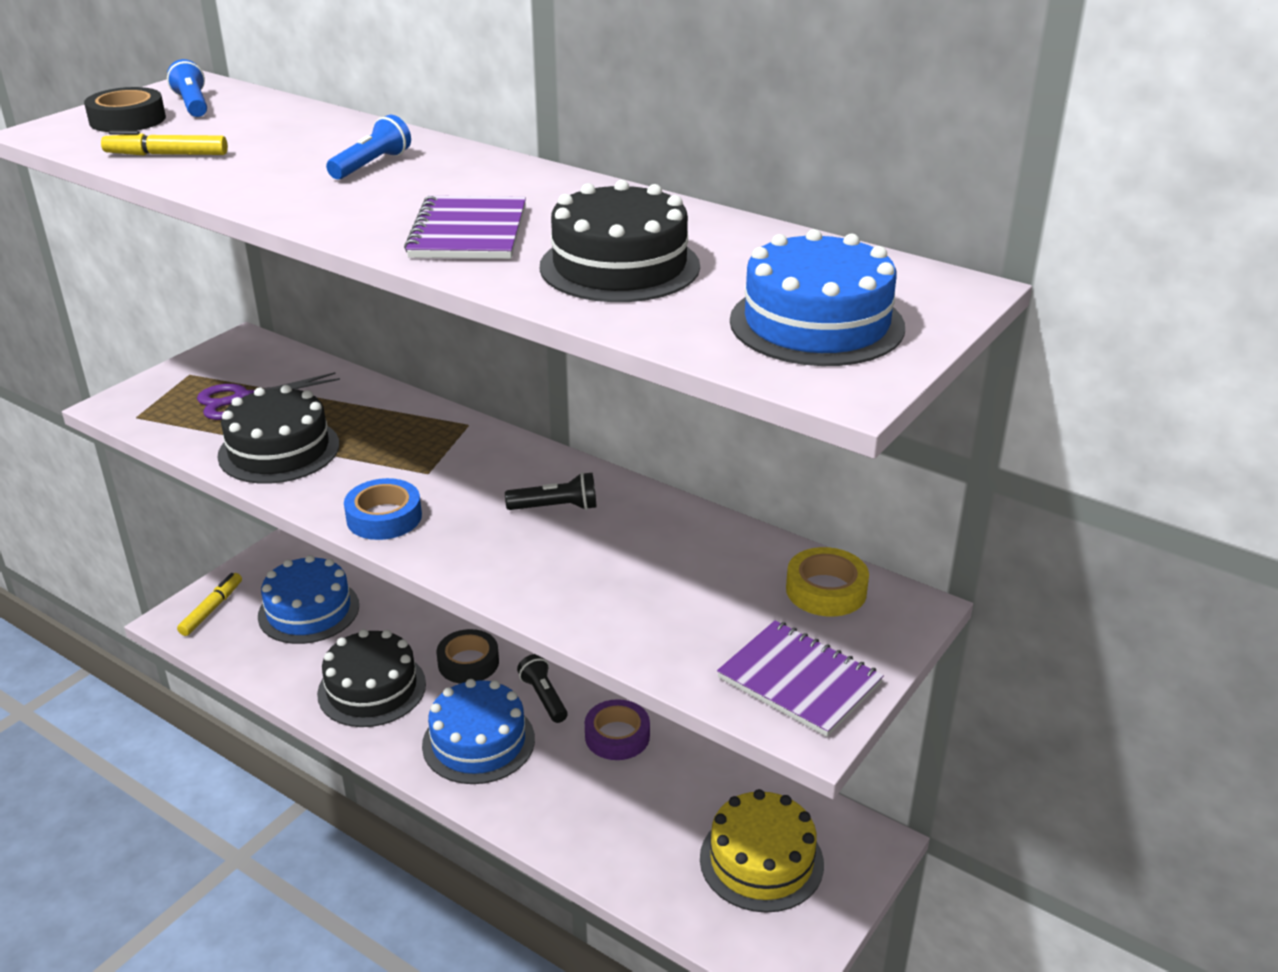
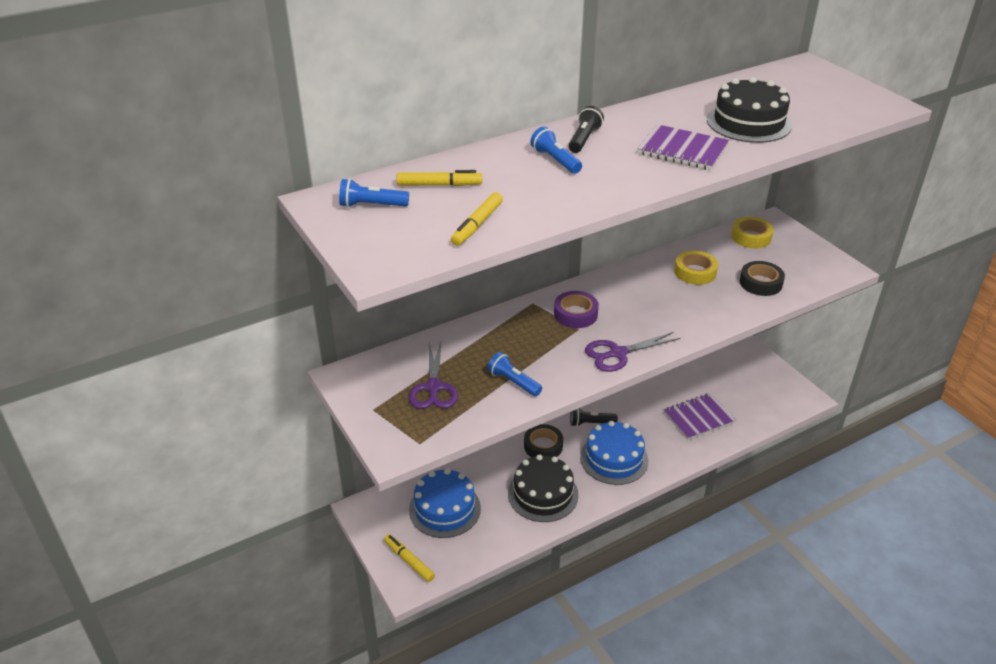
camera: 65 degrees left, 5 degrees up
(127, 120) = (382, 233): black tape -> black tape (760, 283)
(261, 123) = (439, 185): none -> yellow marker
(279, 450) = (513, 382): black cake -> blue flashlight
(384, 517) = (618, 353): blue tape -> purple scissors
(556, 507) = (641, 293): black flashlight -> black flashlight (584, 139)
(617, 736) = (636, 405): purple tape -> purple tape (575, 314)
(657, 548) = (695, 272): none -> yellow tape
(761, 860) = (742, 384): yellow cake -> none
(799, 680) = (813, 263): purple notebook -> purple notebook (698, 418)
(816, 323) = (831, 97): blue cake -> none

